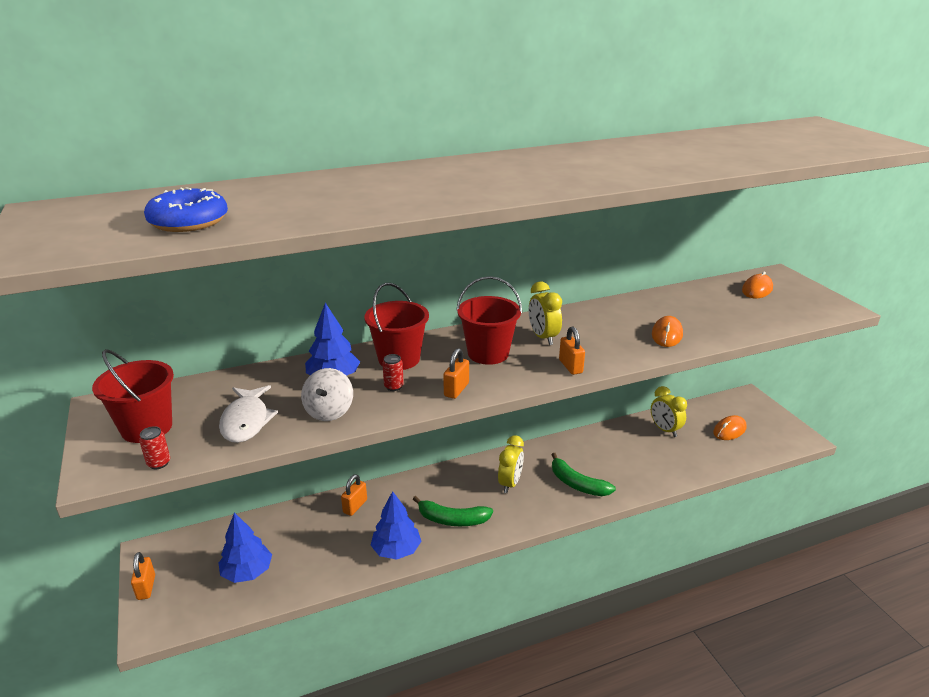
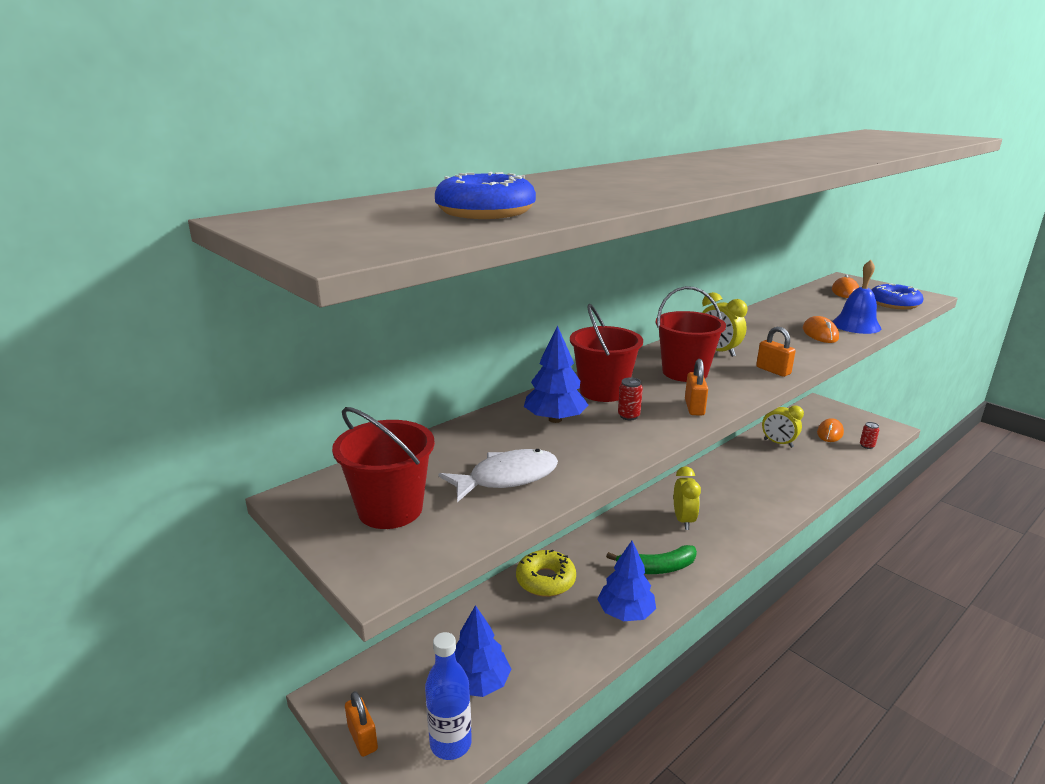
camera: 20 degrees left, 5 degrees down
(159, 463) = (450, 543): red can -> red can (867, 446)
(198, 609) = (450, 743): none -> blue bottle
(246, 421) = (507, 478): white fish -> white fish turned 90 degrees counterclockwise
(329, 411) = (589, 451): white spinning top -> none
(355, 506) = (545, 580): orange padlock -> yellow donut
(577, 484) = (744, 506): green banana -> none
(717, 331) = (856, 325): none -> blue bell
(793, 312) = (894, 304): none -> blue donut

